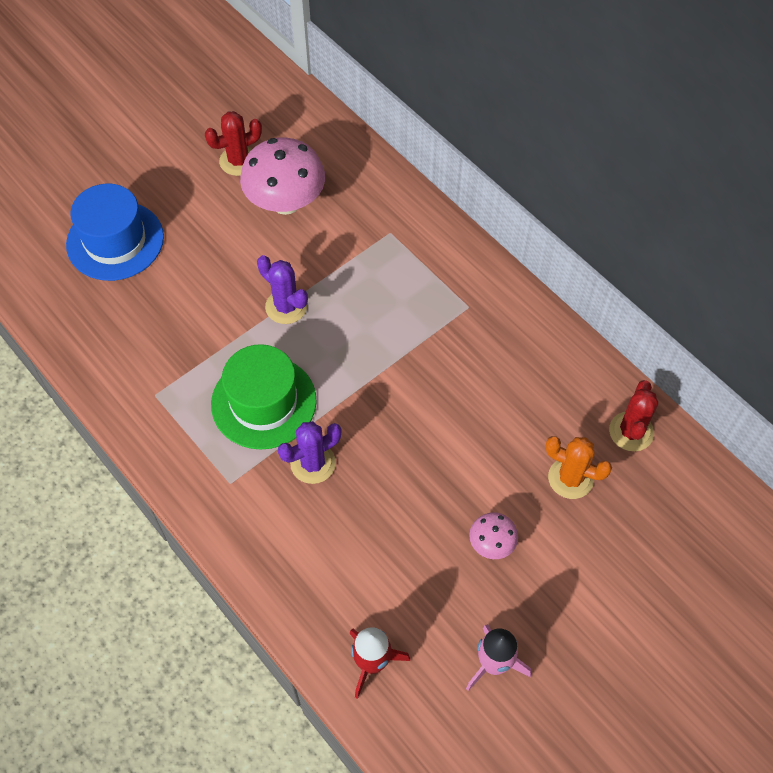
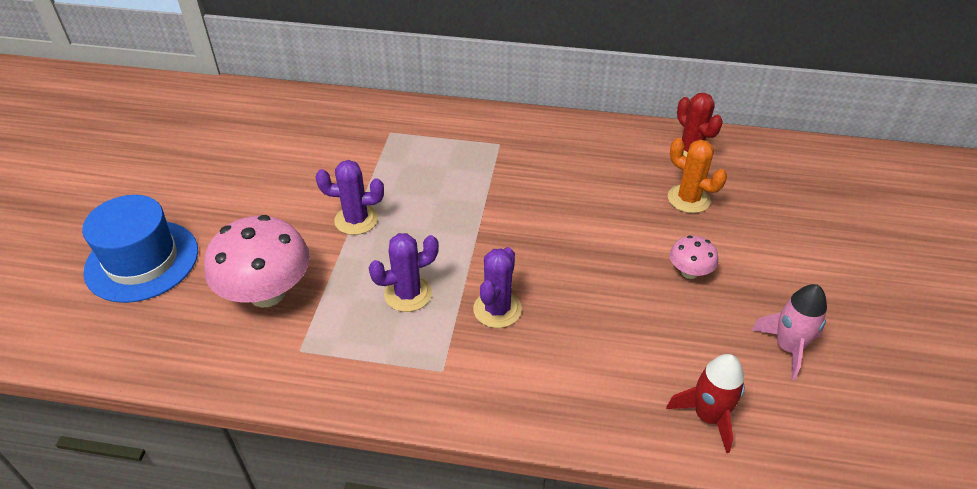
camera: 40 degrees left, 15 degrees down
(238, 161) = (211, 150): red cactus -> none
(263, 402) = (408, 294): green hat -> purple cactus
(285, 202) = (282, 156): pink mushroom -> pink mushroom (267, 293)
(570, 478) = (688, 199): orange cactus -> orange cactus turned 60 degrees clockwise

